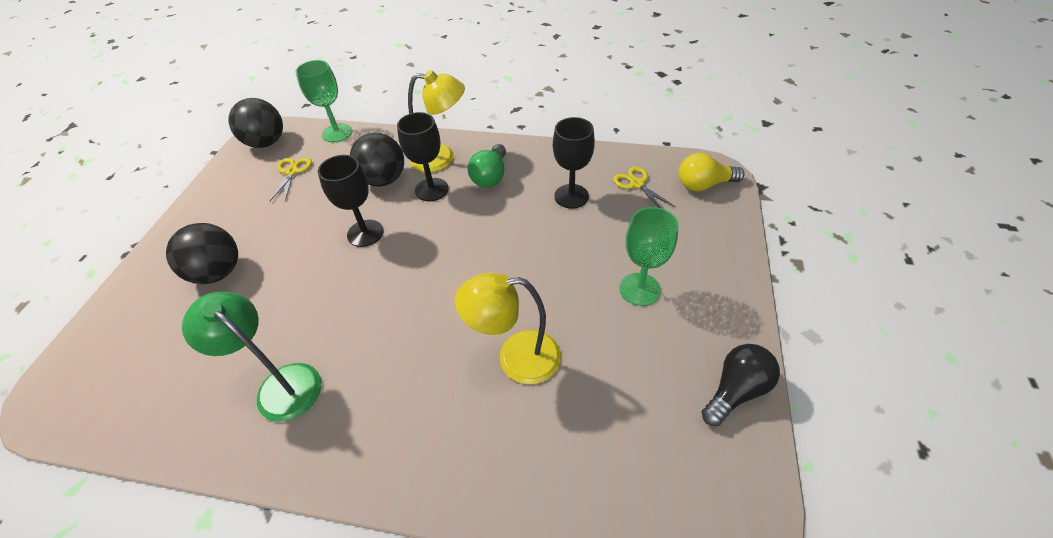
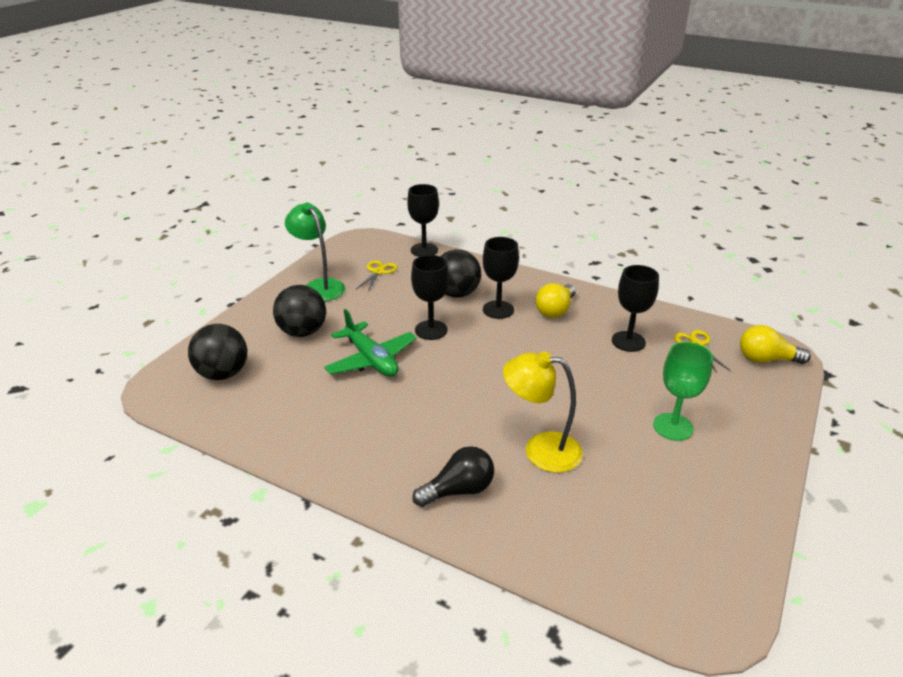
camera: 15 degrees right, 15 degrees down
(266, 143) = (361, 246): black ball -> black ball (223, 374)
(280, 384) = (336, 420): green lamp -> green lamp (319, 286)
(305, 289) = (371, 359): none -> green plane
(337, 133) = (424, 250): green goblet -> black goblet
(442, 158) = (514, 287): yellow lamp -> none
(490, 176) = (555, 310): green light bulb -> yellow light bulb
(735, 390) = (742, 524): black light bulb -> black light bulb (459, 490)

